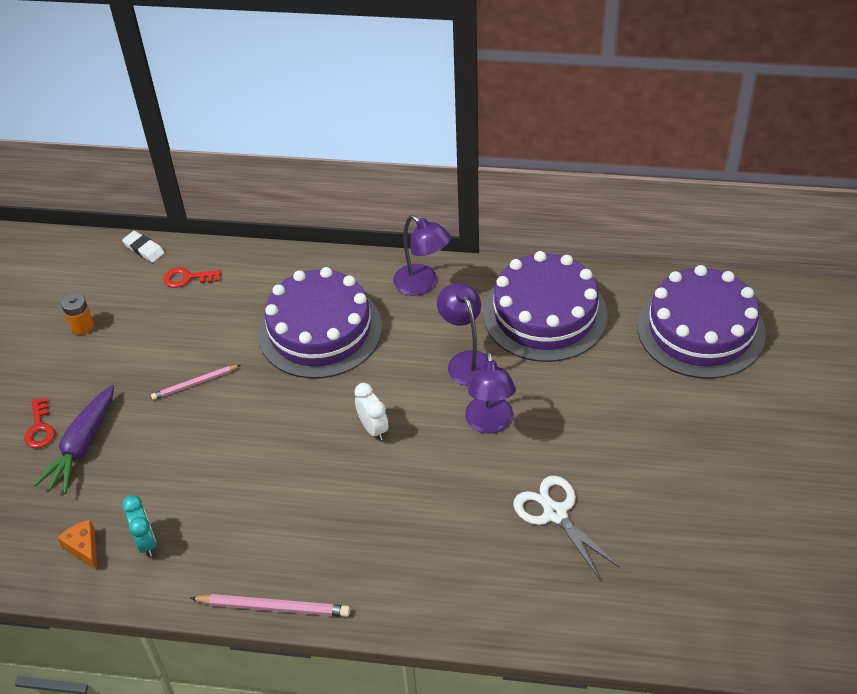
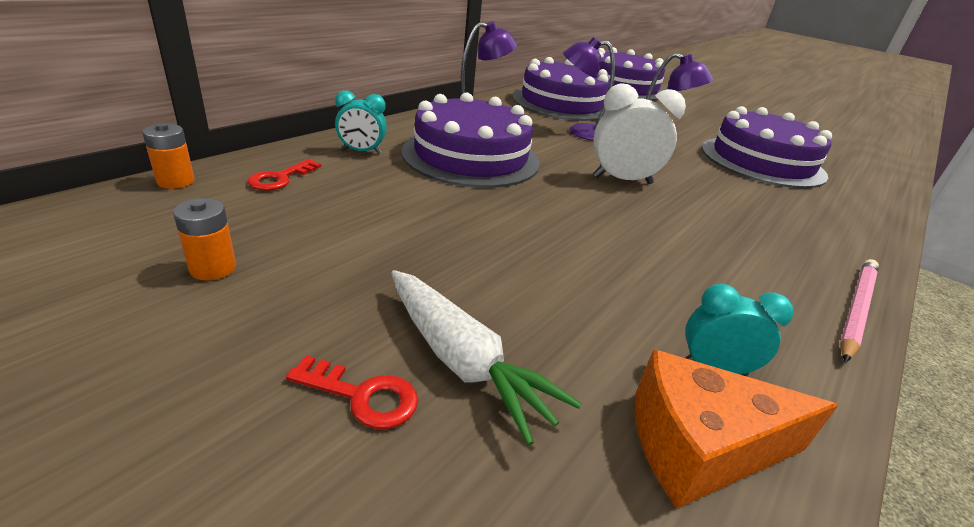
camera: 65 degrees left, 15 degrees down
(82, 447) = (463, 361): purple carrot -> white carrot
(84, 548) = (700, 447): orange cheese -> orange cheese, size x1.79
(144, 249) = (176, 181): white eraser -> orange battery
(195, 384) = (455, 232): pink pencil -> none
(264, 279) = (361, 151): none -> turquoise clock
(373, 429) = (622, 180): white clock -> white clock, size x1.61
(555, 514) = (762, 161): white scissors -> purple cake

